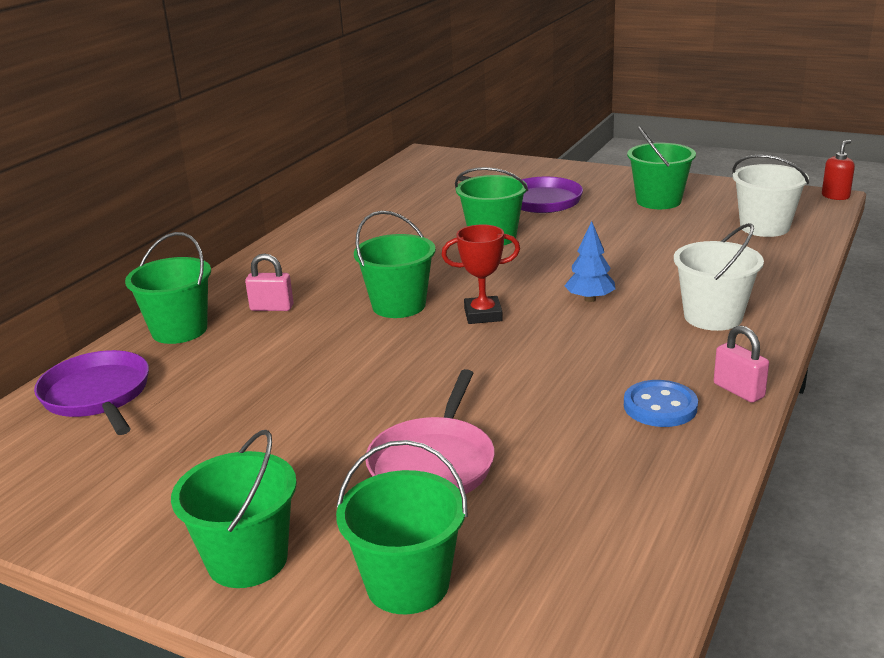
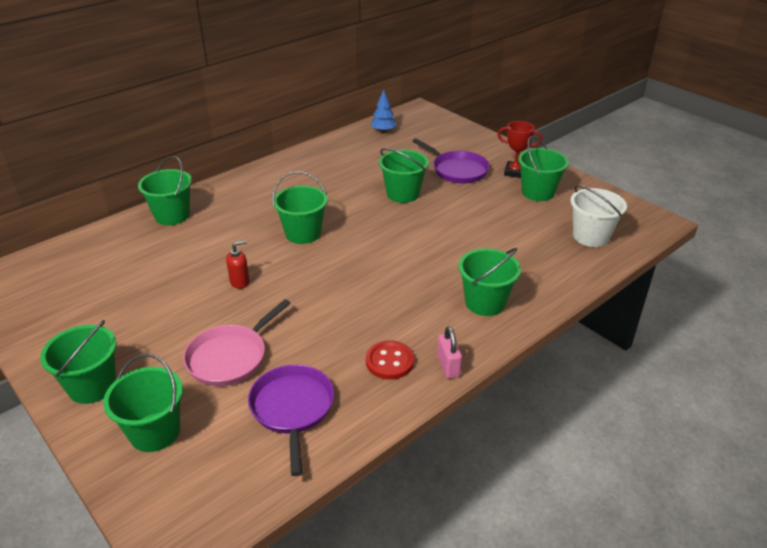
camera: 20 degrees right, 10 degrees up
(97, 395) = (100, 250): purple pan -> purple pan (292, 408)
(272, 308) = (232, 213): pink padlock -> none
(483, 315) = (345, 256): red trophy -> red trophy (515, 172)
(590, 299) = (420, 263): blue tree -> blue tree (383, 131)
(660, 406) = (389, 361): blue button -> red button
(713, 317) = (485, 302): white bucket -> green bucket
(835, 196) = (670, 222): red soap dispenser -> red soap dispenser (240, 282)

